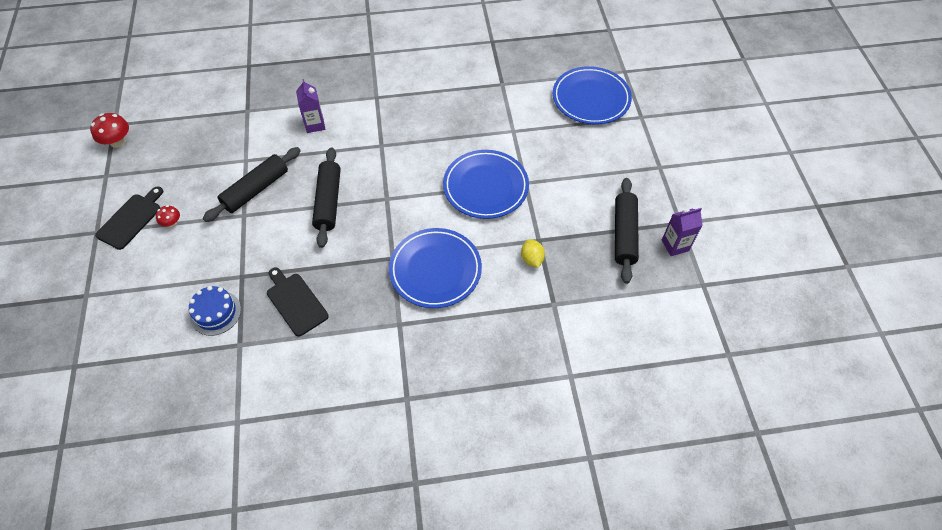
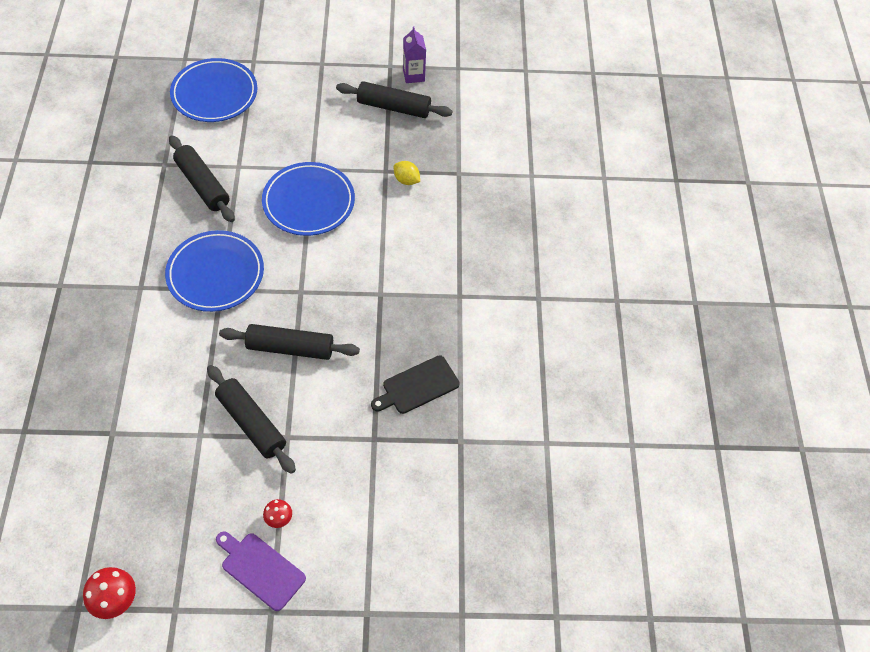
camera: 85 degrees left, 0 degrees up
(131, 219) = (260, 569): black cutting board -> purple cutting board
(215, 313) = (417, 465): blue cake -> none
(315, 124) = (164, 356): purple carton -> none
(435, 270) = (403, 259): blue plate -> blue plate (215, 274)
(486, 112) = (202, 185): none -> black rolling pin
(532, 259) = (406, 180): yellow lemon -> yellow lemon turned 45 degrees clockwise

